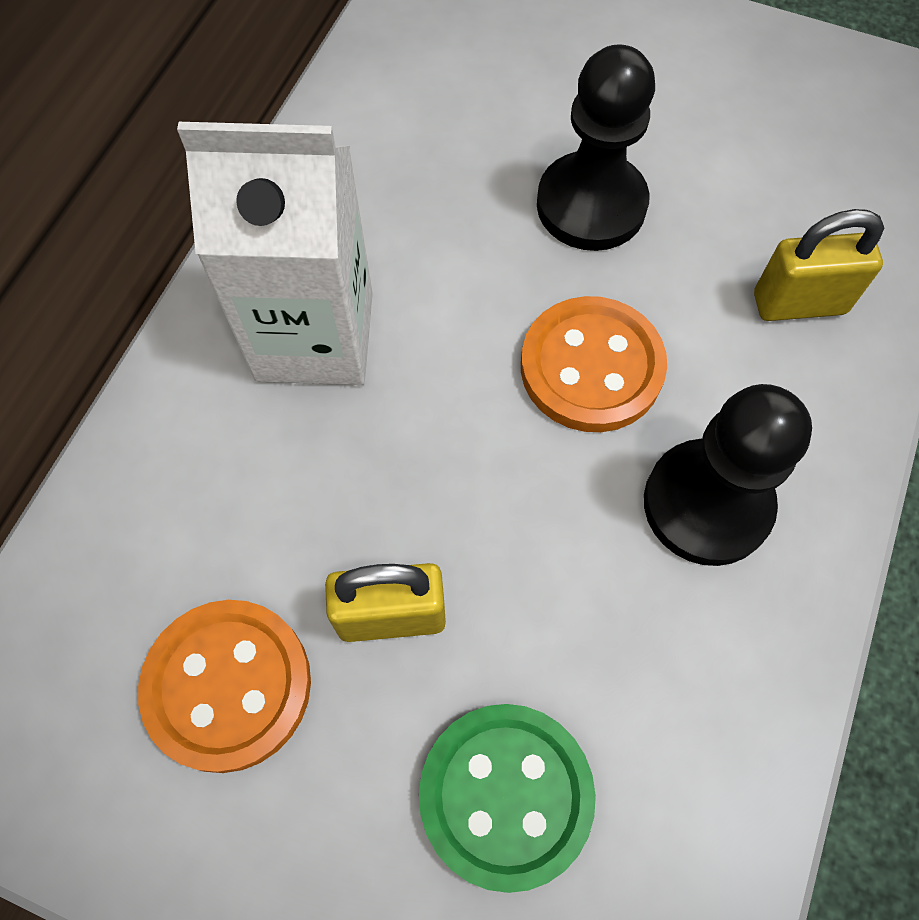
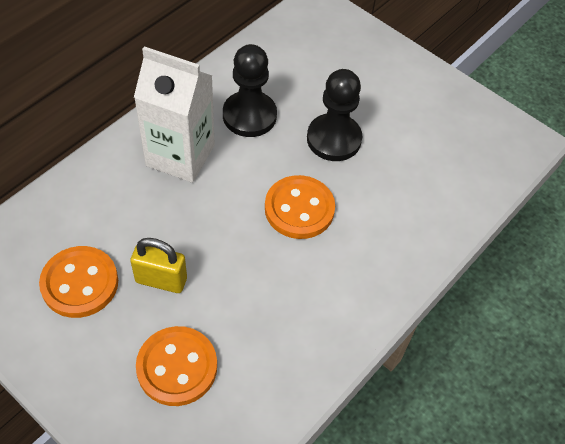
camera: 15 degrees right, 10 degrees down
(506, 795) = (177, 367): green button -> orange button
(707, 504) = (324, 283): black pawn -> black pawn (249, 116)
(799, 303) = (411, 213): yellow padlock -> none

